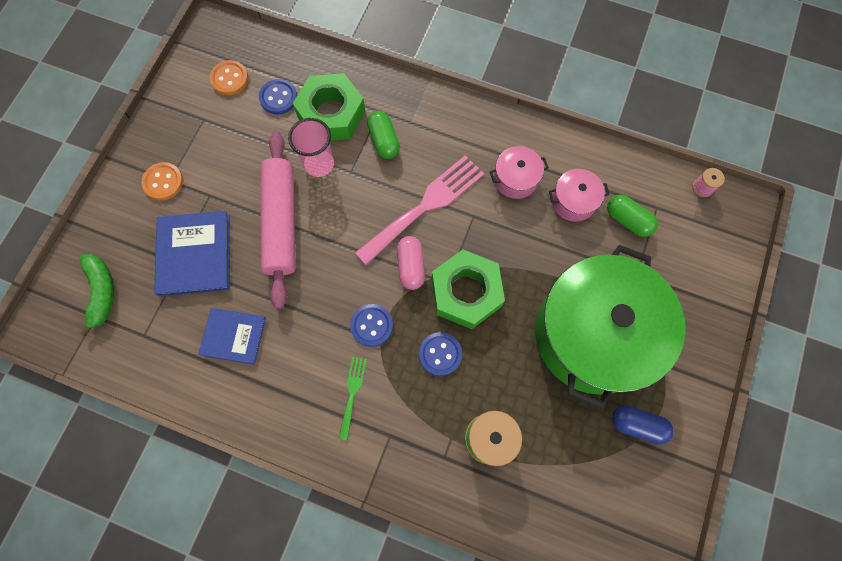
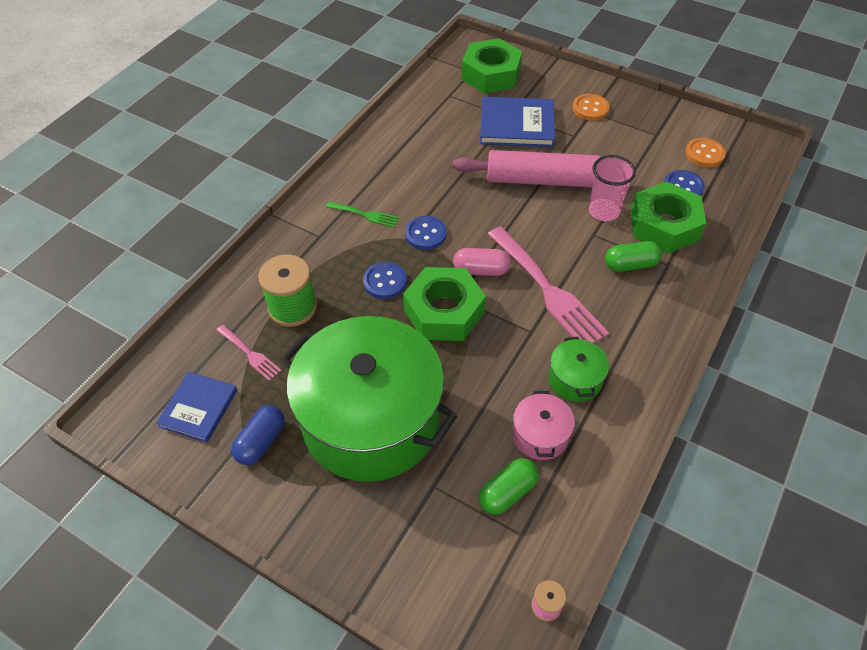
camera: 100 degrees right, 20 degrees down
(102, 292) = (491, 74): green banana -> green nut
(233, 336) = (437, 145): blue book -> blue book (198, 408)
(515, 179) = (575, 379): pink pot -> green pot
(551, 465) = (250, 354): none -> pink fork

